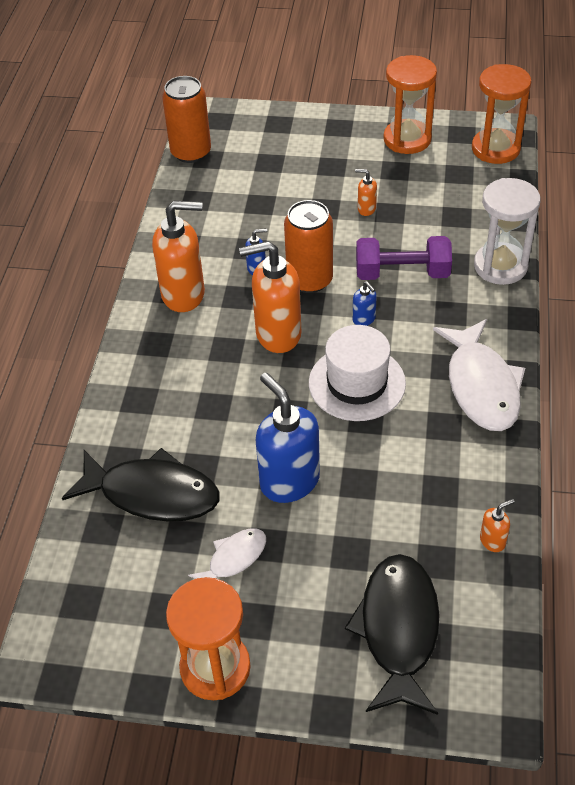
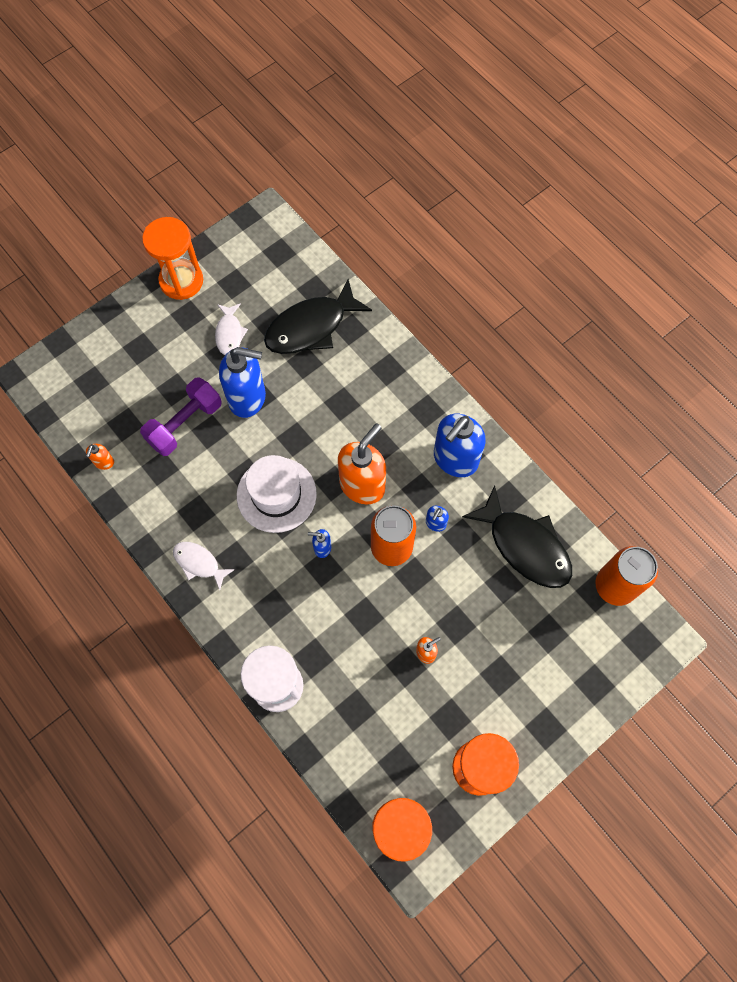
camera: 130 degrees right, 20 degrees up
(184, 294) = (455, 459): orange soap dispenser -> blue soap dispenser
(398, 629) = (111, 372): black fish -> black fish (525, 546)
(402, 273) = (338, 612): purple dumbbell -> purple dumbbell (185, 424)
(481, 386) = (199, 563): white fish -> white fish, size x0.53

